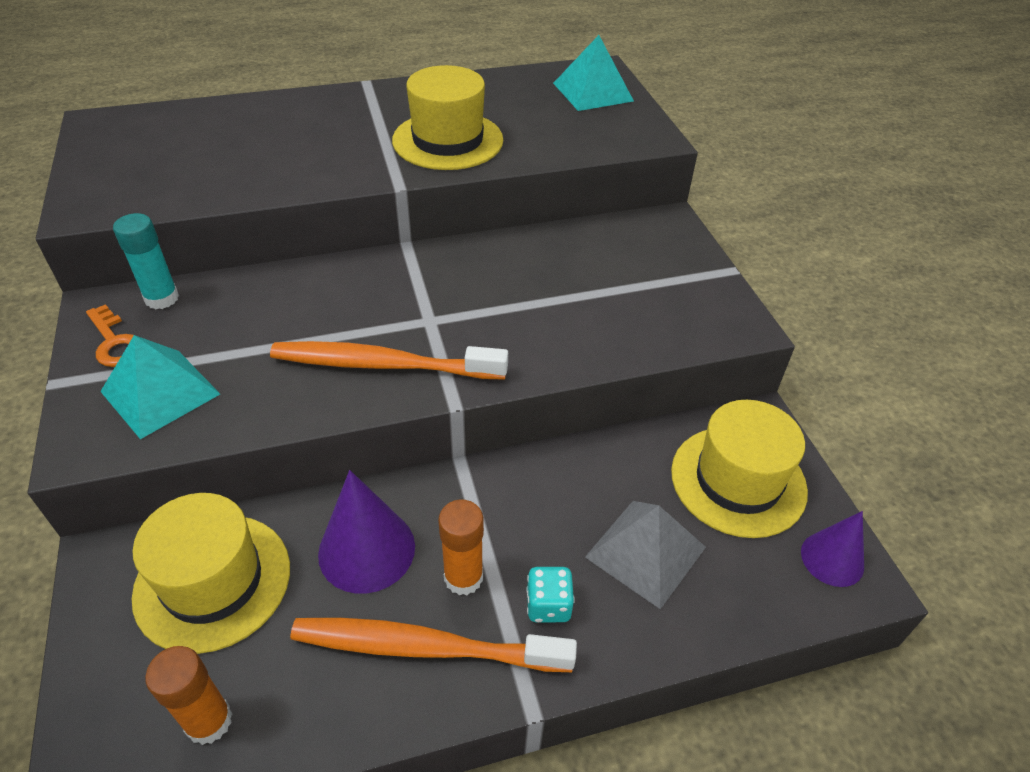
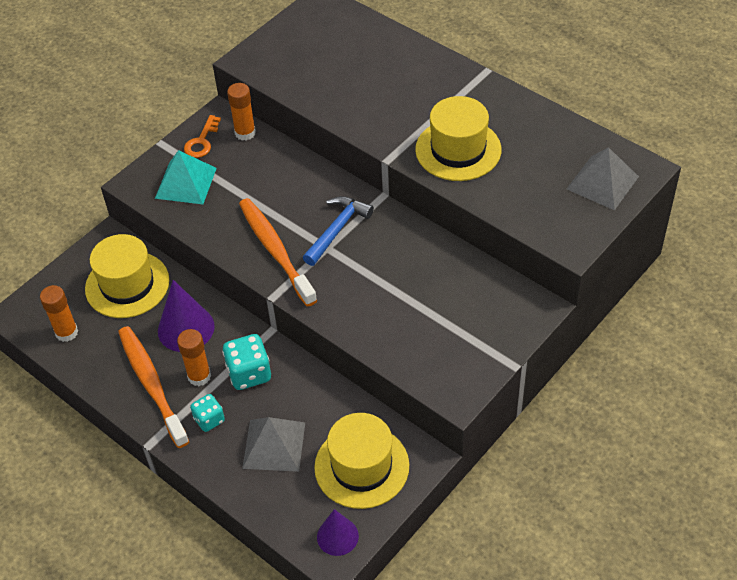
camera: 60 degrees right, 5 degrees up
(162, 298) = (245, 133): turquoise glue stick -> orange glue stick
(413, 299) = (337, 229): none -> blue hammer
(508, 518) = (249, 373): none -> turquoise dice
(592, 92) = (602, 182): turquoise pyramid -> grey pyramid

